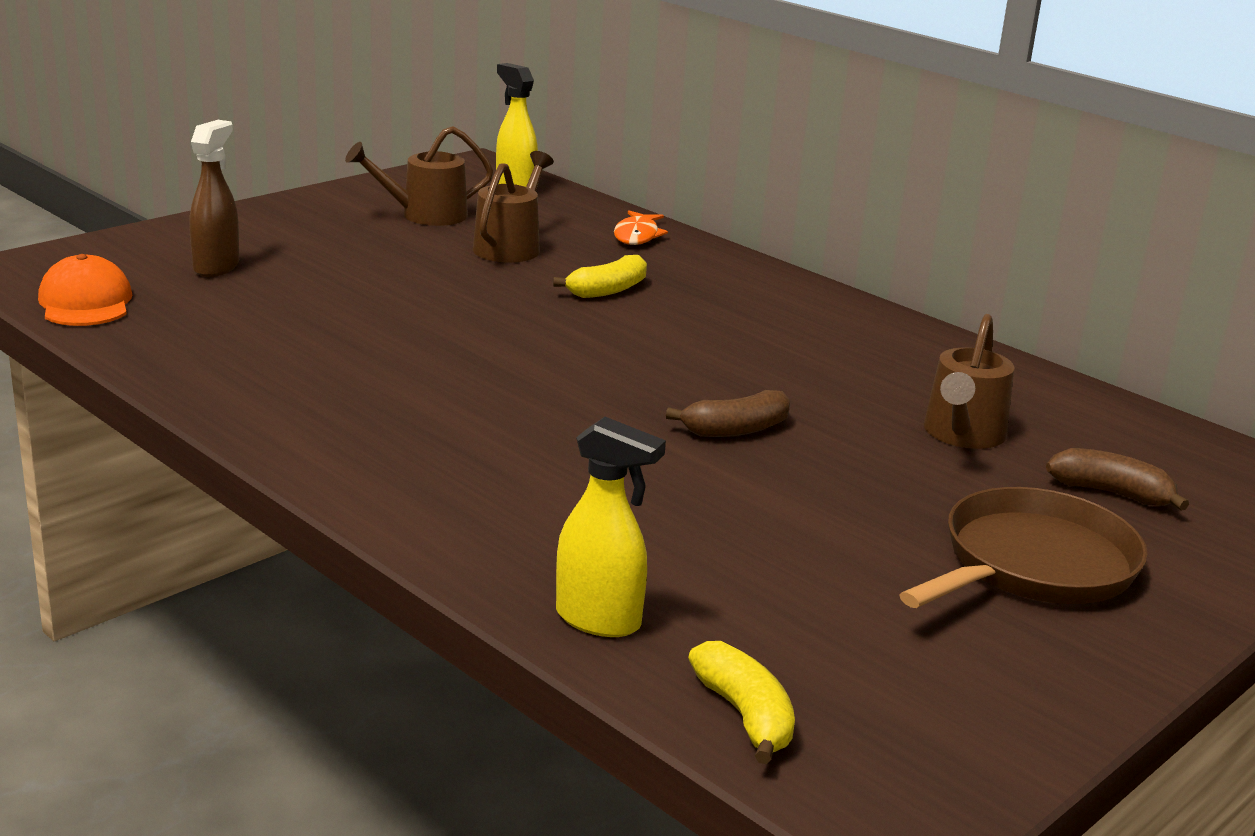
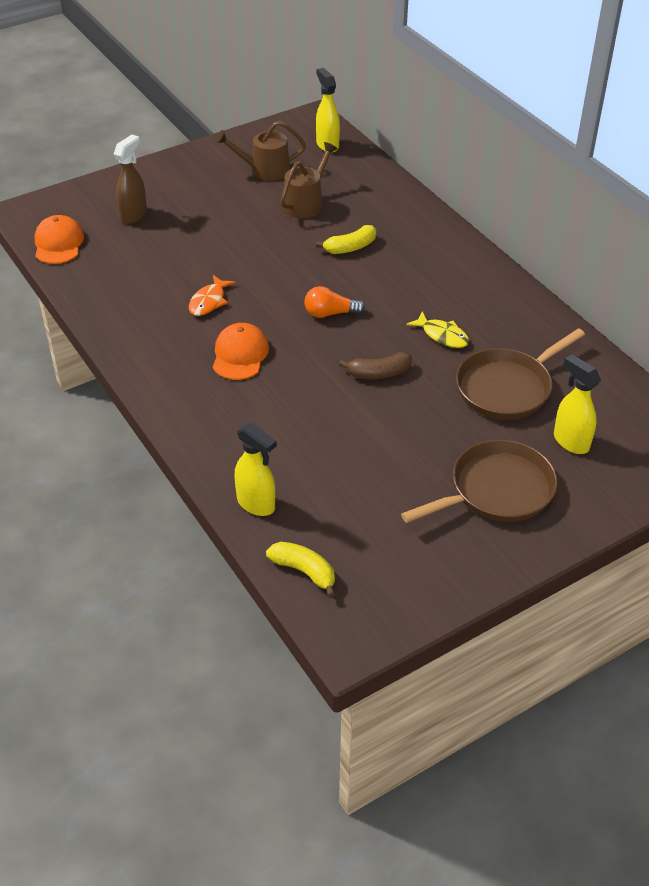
camera: 15 degrees right, 20 degrees up
(475, 420) = (240, 355): none -> orange cap
(612, 363) = (330, 313): none -> orange light bulb
(637, 236) = (387, 195): orange fish -> orange fish (209, 301)
(745, 715) = (304, 571): yellow banana -> yellow banana turned 45 degrees counterclockwise
(816, 380) = (442, 335): none -> yellow fish
(962, 434) = (507, 387): brown watering can -> brown pan
(1111, 493) = (570, 441): brown banana -> yellow spray bottle

